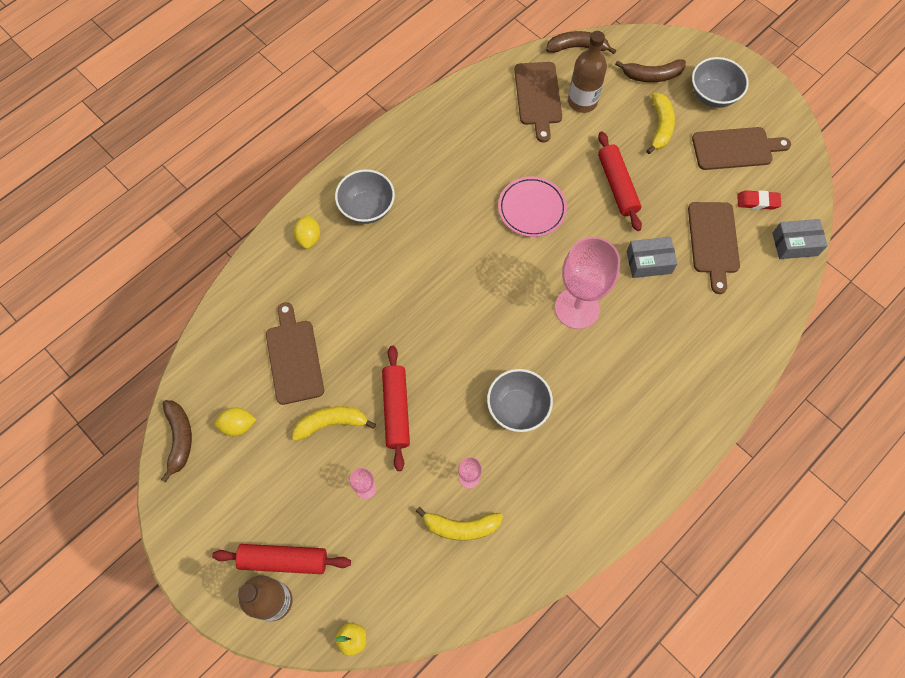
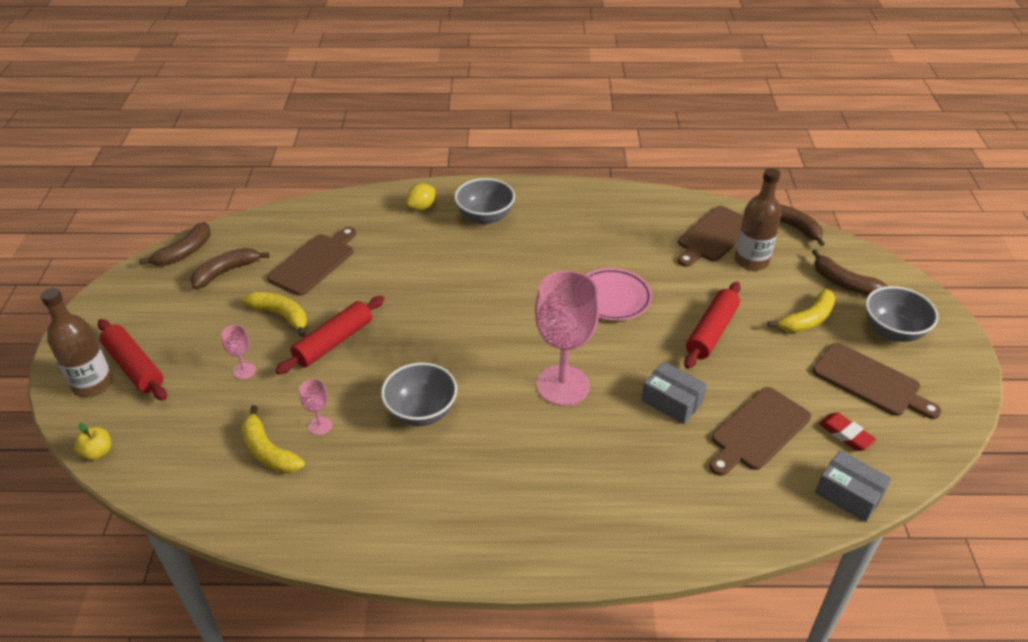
camera: 45 degrees right, 25 degrees down
(238, 425) = (226, 272): yellow lemon -> brown banana

